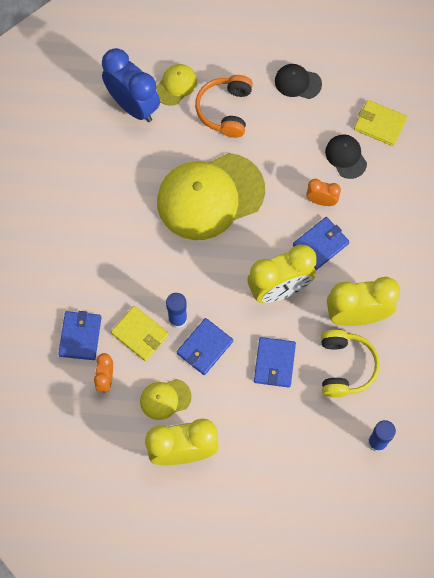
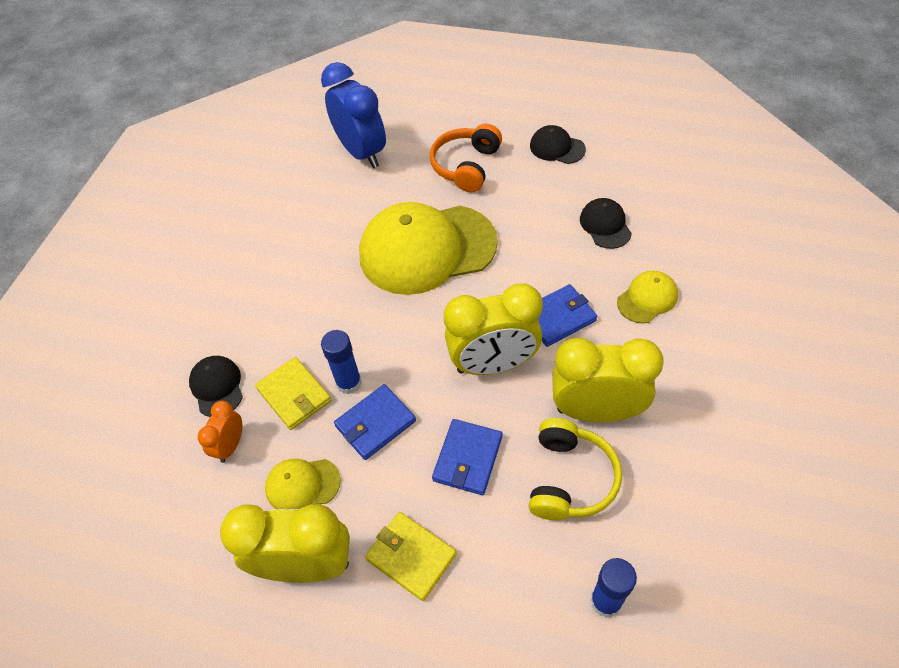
camera: 15 degrees right, 15 degrees down
(80, 336) = (217, 387): blue wallet -> black cap
(176, 85) = (415, 138): yellow cap -> yellow cap (647, 298)
(321, 201) = (567, 268): orange clock -> none
(379, 124) = (652, 196): yellow wallet -> yellow wallet (411, 556)

